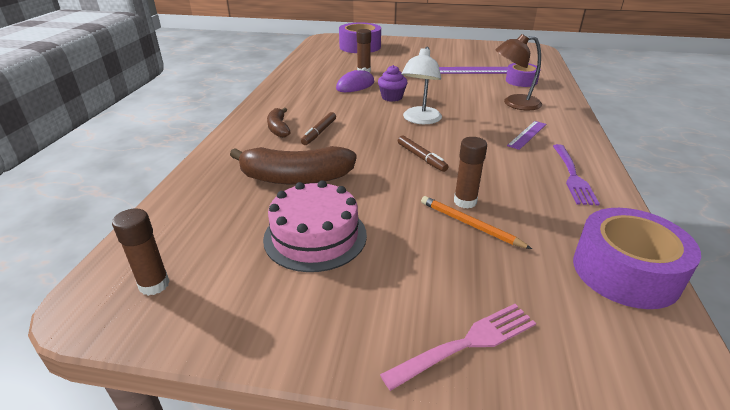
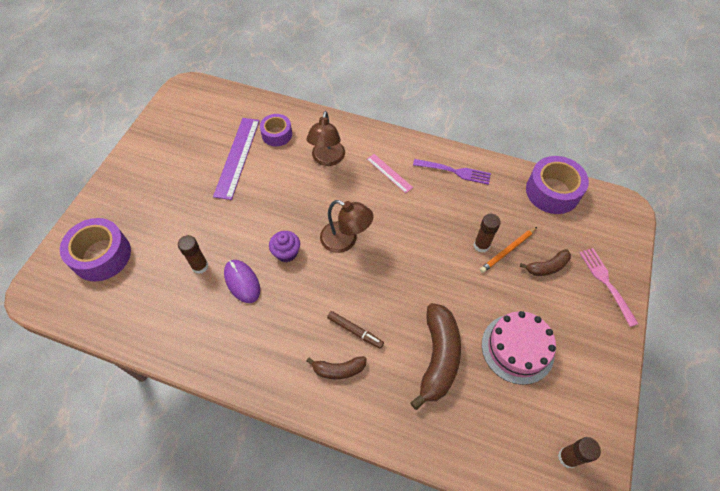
camera: 80 degrees left, 25 degrees up
(420, 120) = (345, 240): white lamp -> brown lamp
(421, 158) = (416, 257): brown marker -> none
(462, 265) = (547, 267): none -> brown banana
(527, 135) = (389, 173): purple ruler -> pink ruler

